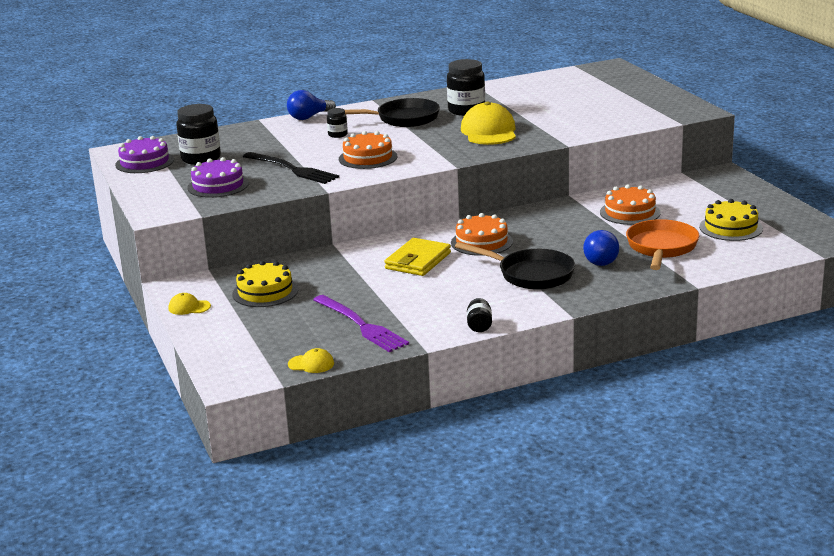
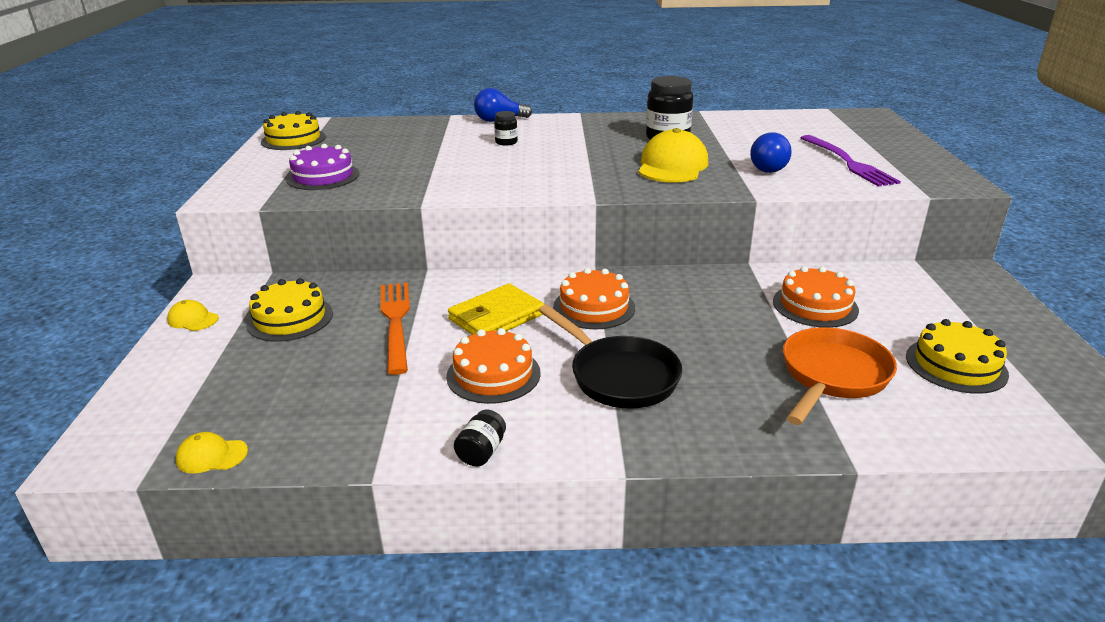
camera: 20 degrees right, 5 degrees up
(144, 162) = (293, 139): purple cake -> yellow cake
(201, 158) = (347, 144): black jar -> none
(293, 169) = (417, 172): black fork -> none
(311, 364) = (211, 456): yellow cap -> yellow cap turned 150 degrees clockwise
(347, 277) = (395, 321): none -> orange fork
(362, 325) = (338, 404): purple fork -> purple fork (849, 163)
(368, 158) = (508, 173): orange cake -> orange cake (493, 374)
(403, 119) = (590, 136): black pan -> none
(600, 260) = (731, 375): blue light bulb -> blue light bulb (770, 168)

